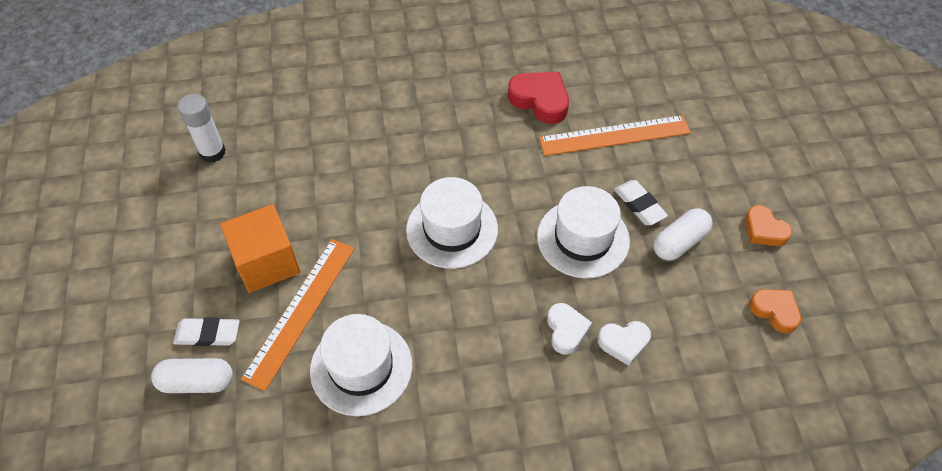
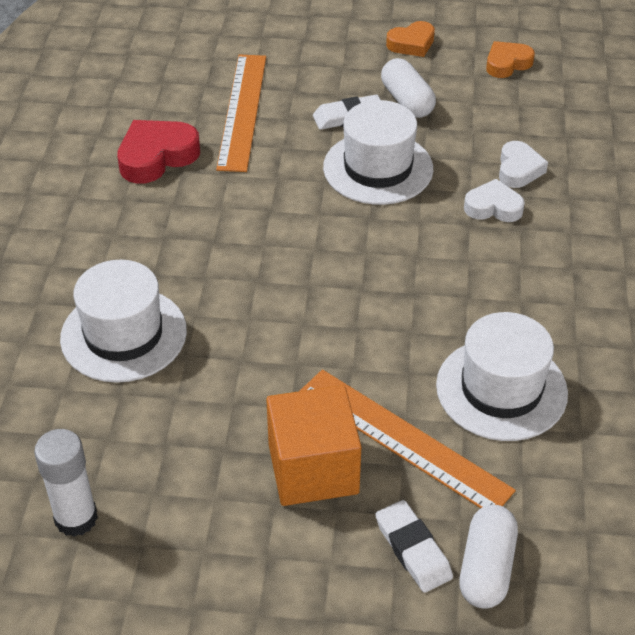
camera: 75 degrees left, 10 degrees down
(208, 334) = (413, 549): white eraser -> white eraser turned 45 degrees counterclockwise
(452, 229) = (325, 272): white hat -> white hat (123, 334)

